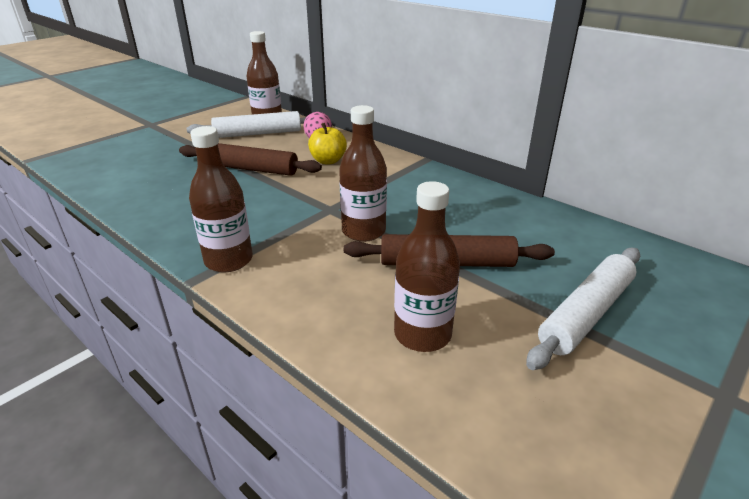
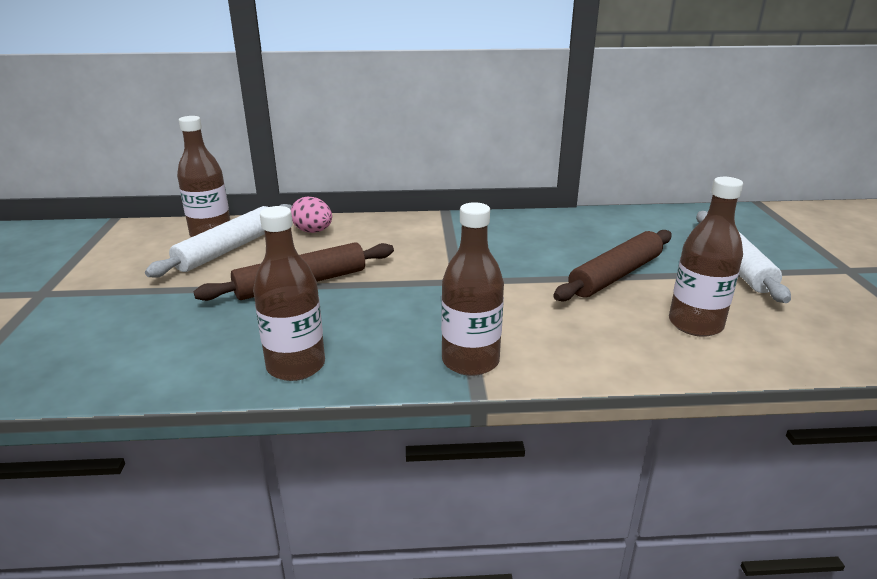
camera: 45 degrees left, 5 degrees down
(328, 161) = (365, 245): yellow apple -> none
(363, 231) = (520, 283): brown bottle -> brown bottle (296, 366)

